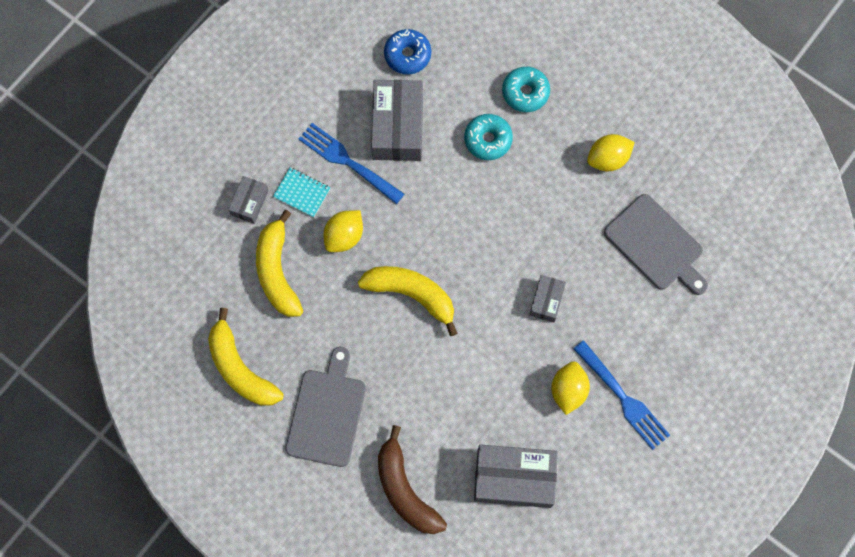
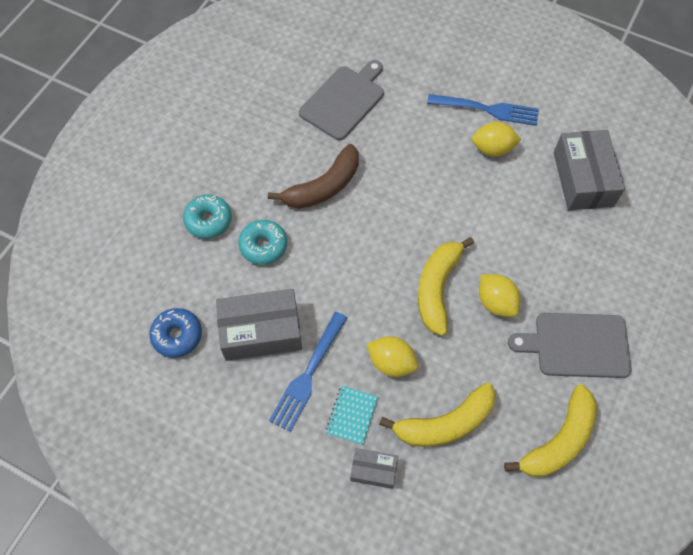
camera: 100 degrees left, 10 degrees down
(405, 490) = (624, 263): brown banana -> brown banana (323, 187)
(546, 301) = (415, 175): grey box -> none
(608, 159) = (268, 145): yellow lemon -> yellow lemon (496, 302)
(622, 397) = (486, 109): blue fork -> blue fork turned 60 degrees clockwise

